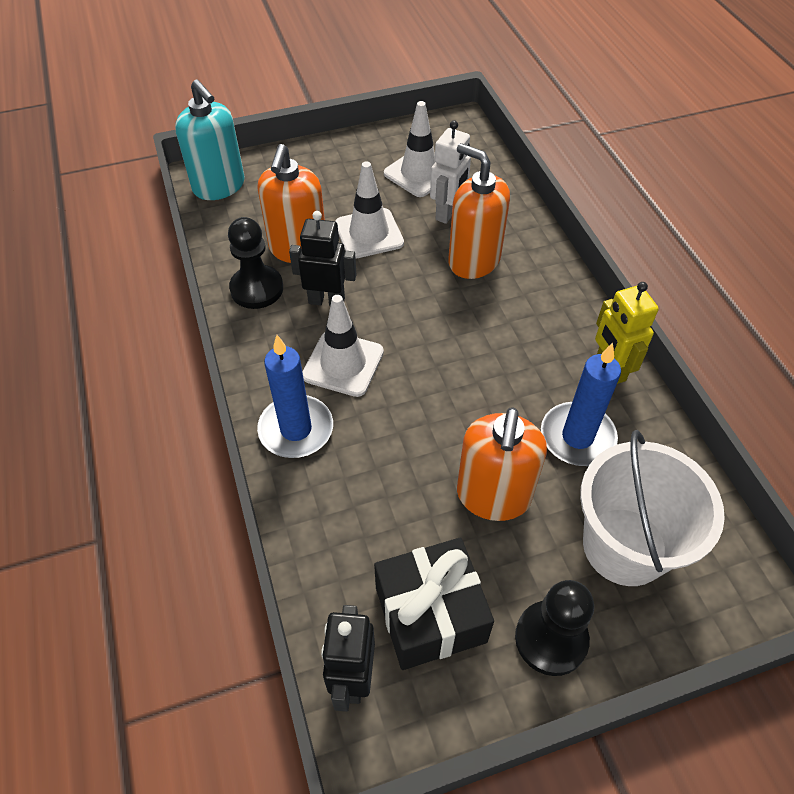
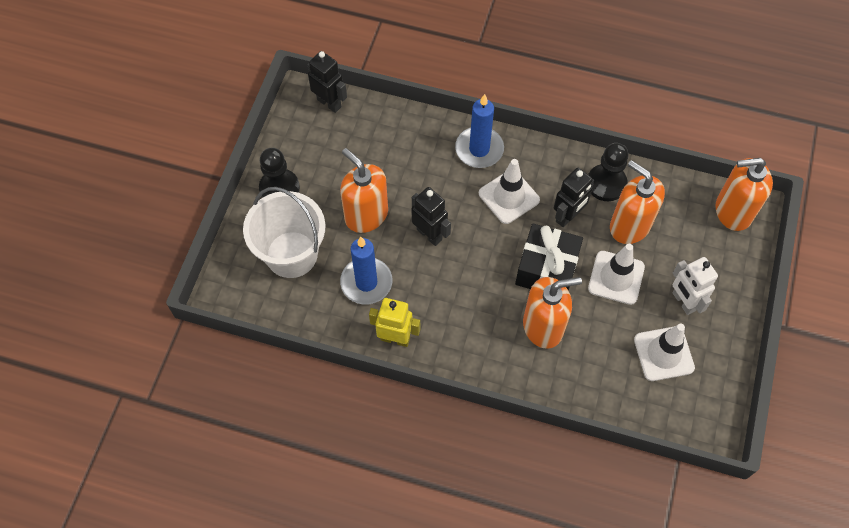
camera: 125 degrees right, 10 degrees up
(219, 186) = (733, 211): turquoise soap dispenser -> orange soap dispenser
(430, 614) = (331, 148): black gift -> black gift (546, 269)
(448, 213) = (604, 343): white robot -> white robot (683, 302)
(459, 412) = (429, 234): none -> black robot

